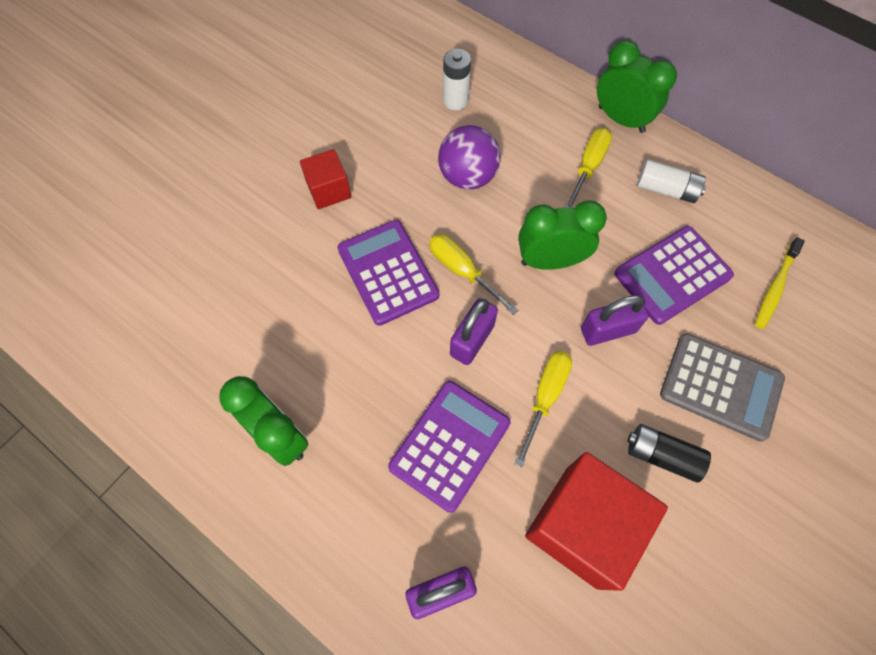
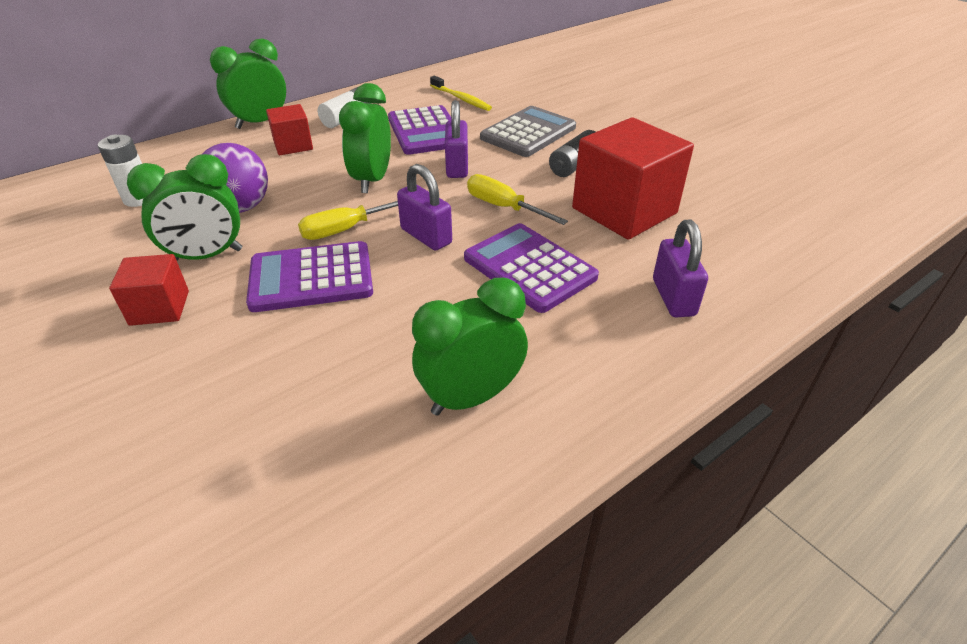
camera: 75 degrees left, 25 degrees down
(394, 187) = (207, 256): none -> green clock
(588, 167) = (293, 145): yellow screwdriver -> red cube

